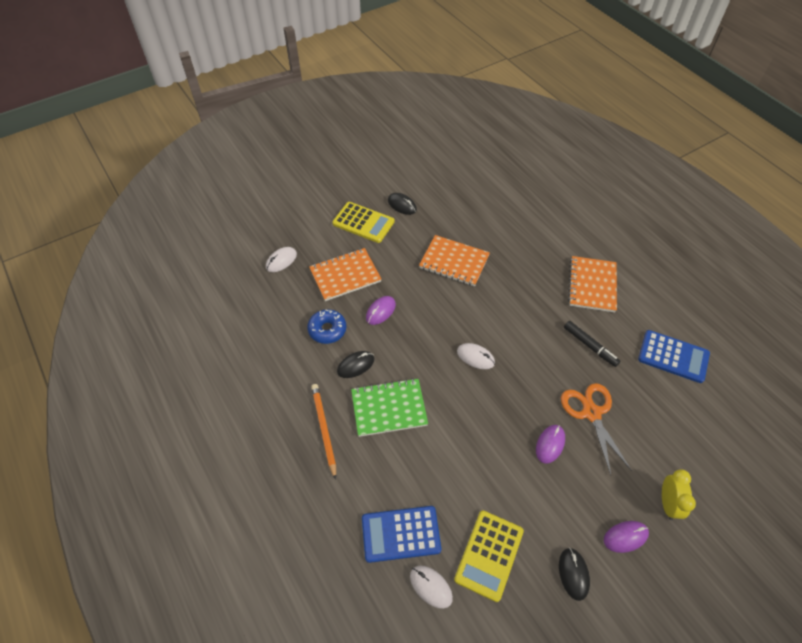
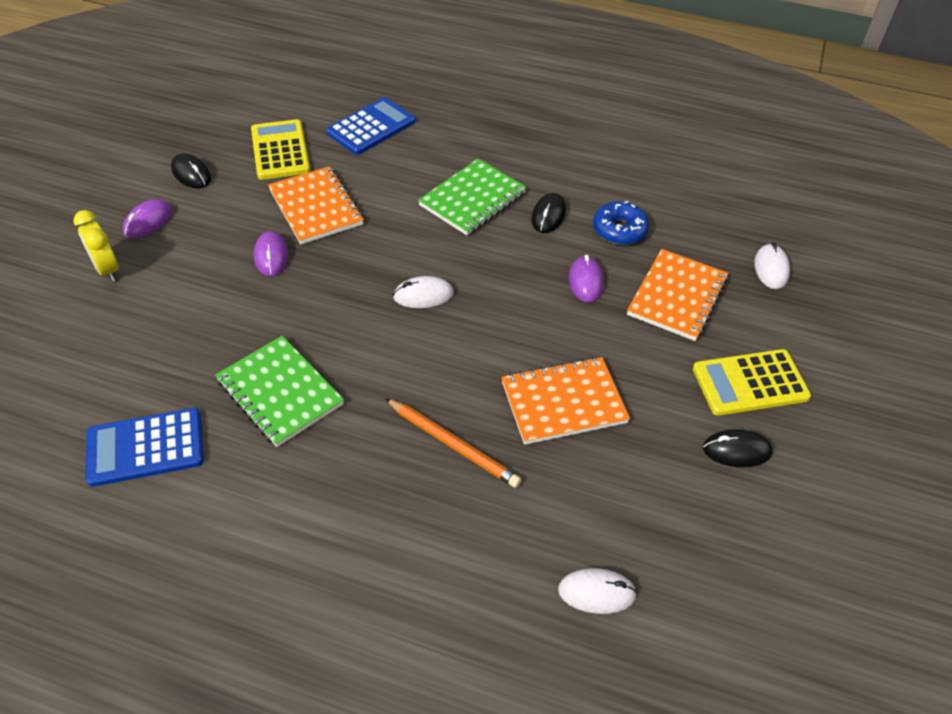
camera: 140 degrees right, 5 degrees down
(324, 429) = (516, 154): orange pencil -> orange pencil (453, 444)
(431, 587) = (317, 112): white mouse -> white mouse (596, 592)
(590, 346) = (280, 392): black marker -> green notebook
(591, 413) = (237, 311): orange scissors -> none
(592, 285) = (326, 495): orange notebook -> orange notebook (316, 207)

